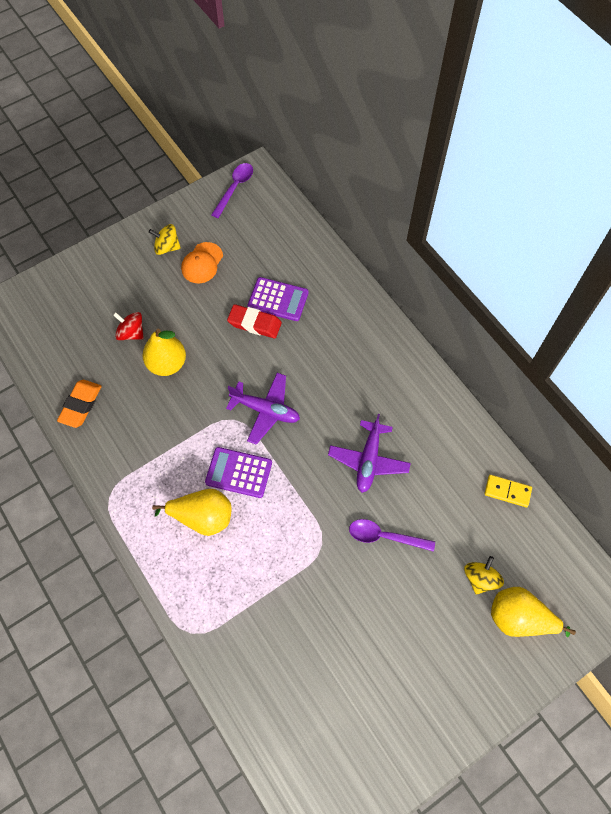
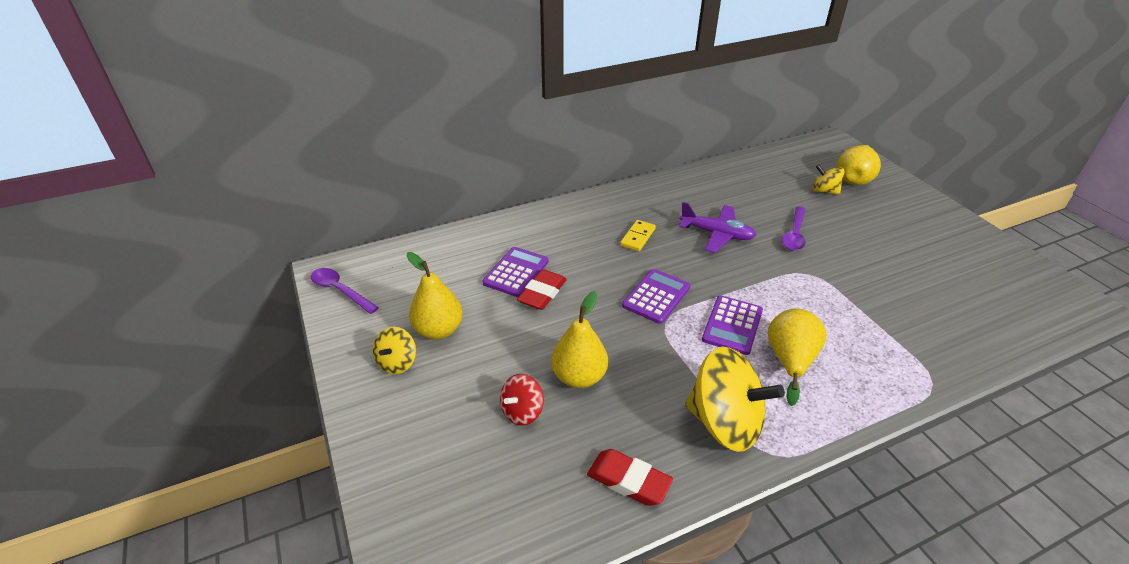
camera: 80 degrees left, 25 degrees down
(81, 405) = (628, 481): orange eraser -> red eraser
(134, 465) = (725, 423): none -> yellow spinning top
(202, 263) = (439, 330): orange cap -> yellow pear
(265, 410) = (656, 296): purple plane -> purple calculator
(507, 491) = (745, 168): yellow domino -> yellow domino (637, 237)

